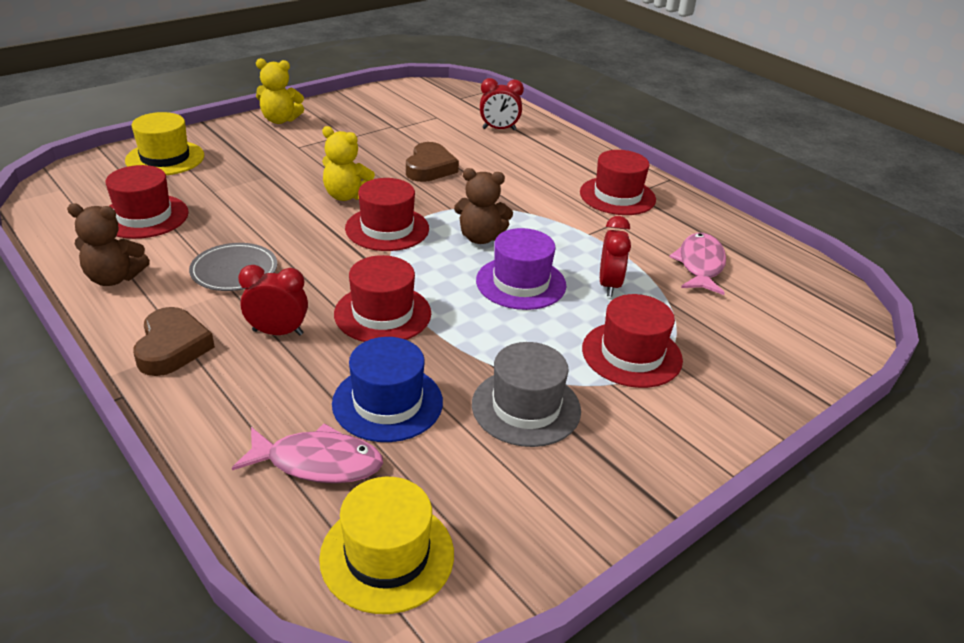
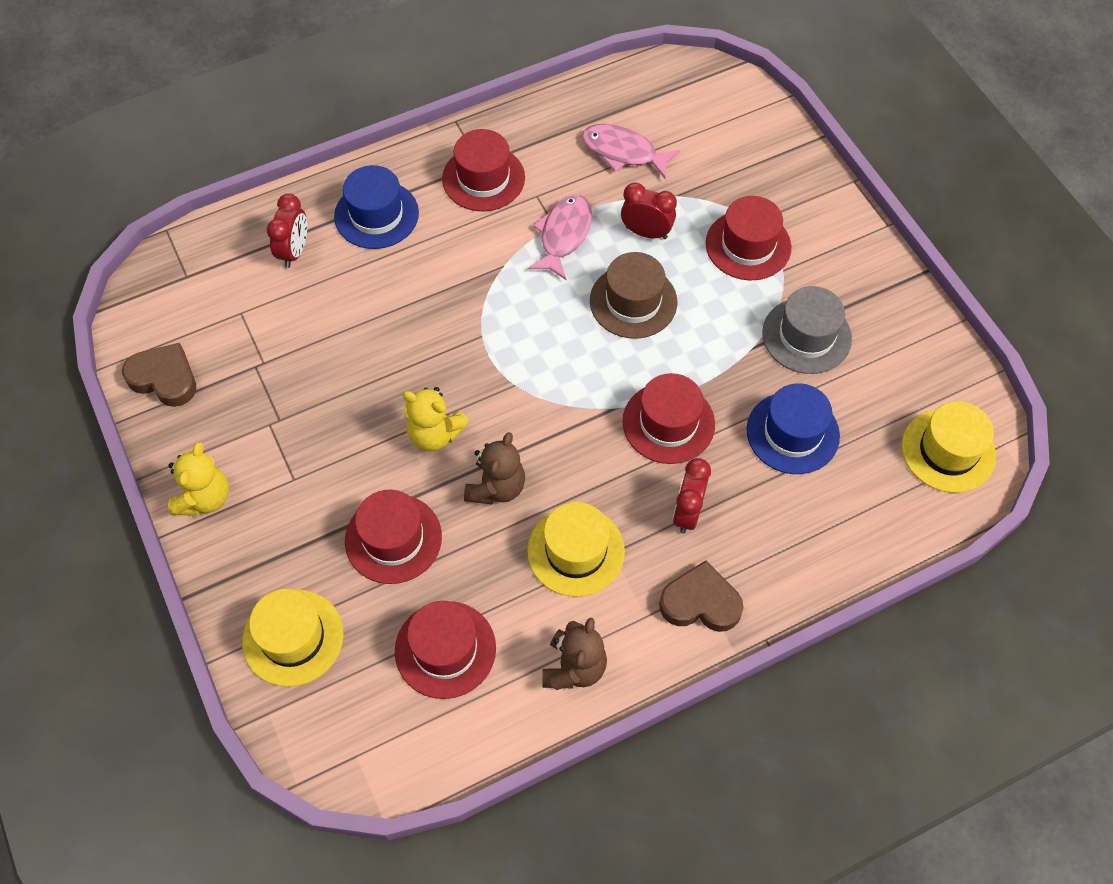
camera: 75 degrees left, 25 degrees up
(234, 270) = (576, 551): grey plate -> yellow hat
(318, 462) = (857, 488): pink fish -> pink fish (564, 235)
(347, 196) = (435, 434): yellow teddy bear -> yellow teddy bear turned 75 degrees clockwise
(387, 228) = (515, 402): red hat -> red hat (393, 538)
(430, 168) = (383, 341): brown heart -> brown heart (164, 378)
(480, 238) = (547, 319): brown teddy bear -> brown teddy bear (496, 487)
(521, 283) = (633, 301): purple hat -> brown hat
(551, 155) = (376, 215): none -> blue hat

